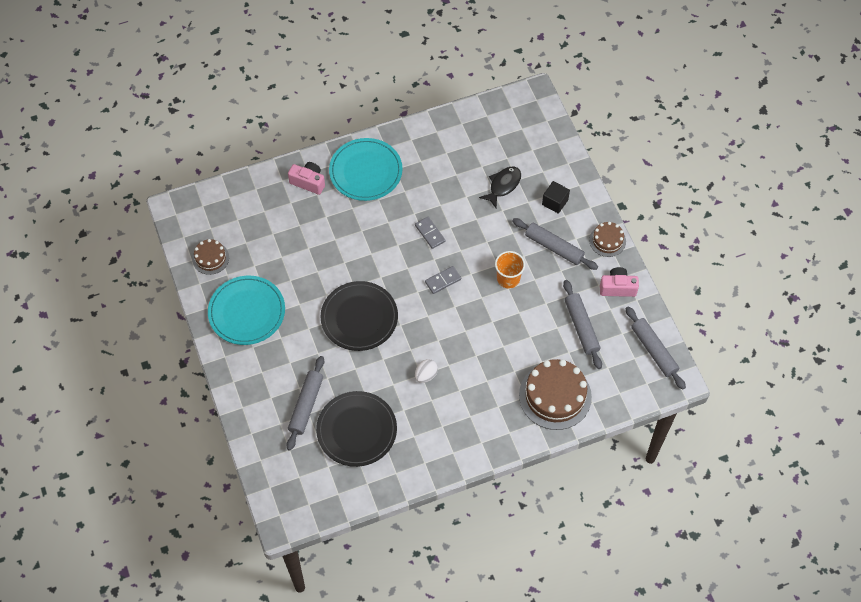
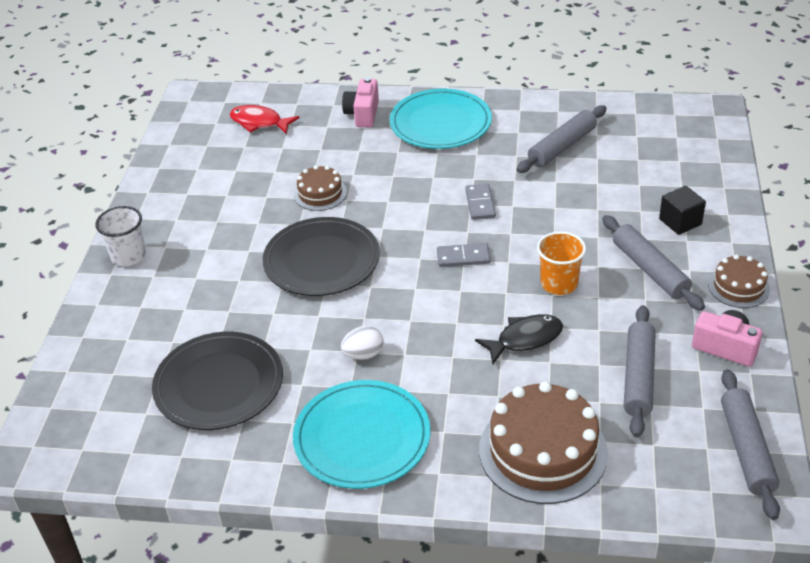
camera: 30 degrees right, 20 degrees down
(210, 258) = (191, 148): brown cake -> brown cake (320, 193)
(234, 363) = (128, 256): none -> white cup
(241, 216) = (259, 122): none -> red fish
(247, 312) = (188, 210): turquoise plate -> turquoise plate (362, 437)
(306, 405) = (176, 331): grey rolling pin -> grey rolling pin (562, 147)
(308, 182) = (363, 114): pink camera -> pink camera turned 135 degrees counterclockwise
(503, 185) = (614, 184): black fish -> black fish (525, 339)

